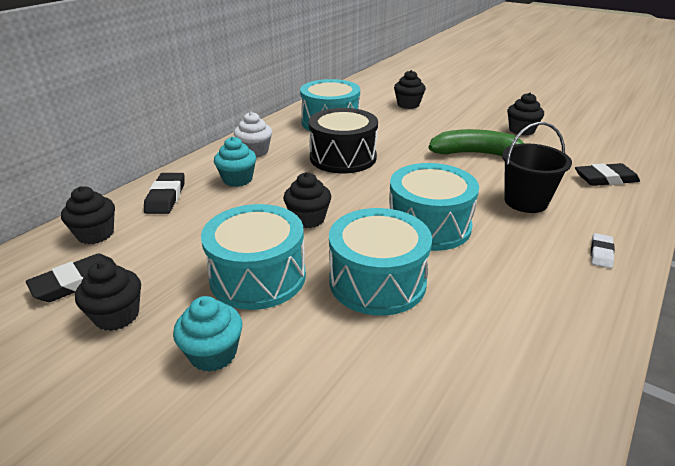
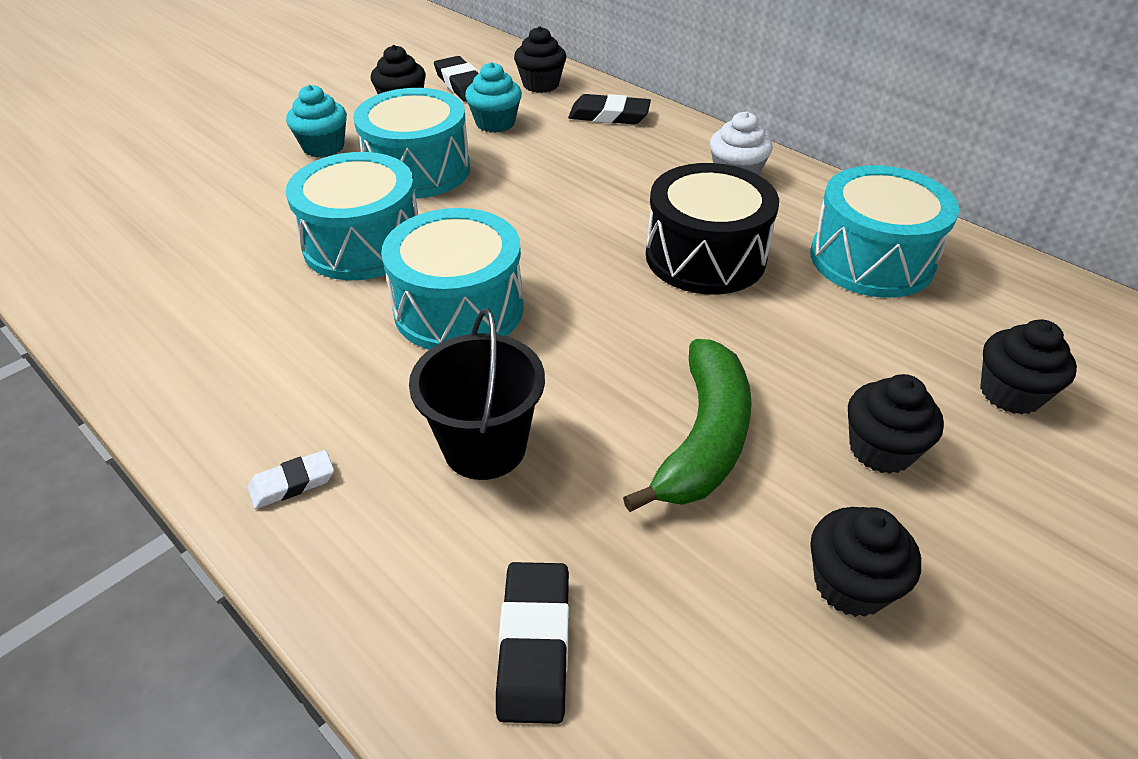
camera: 100 degrees right, 10 degrees up
(237, 179) = (644, 161): turquoise cupcake -> turquoise cupcake (495, 123)
(308, 219) = (519, 208): black cupcake -> black cupcake (881, 449)
(601, 253) = (292, 483): white eraser -> white eraser turned 60 degrees counterclockwise

